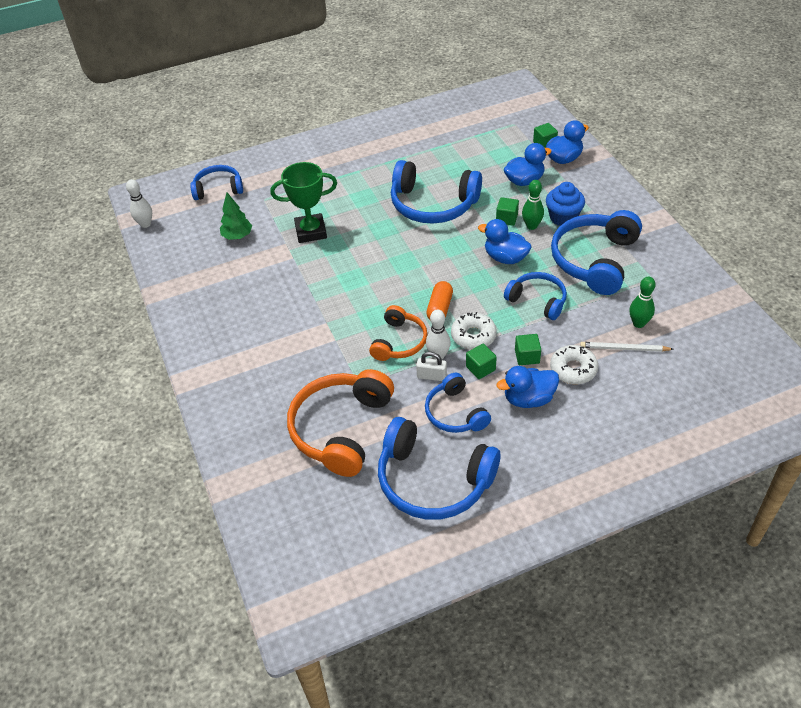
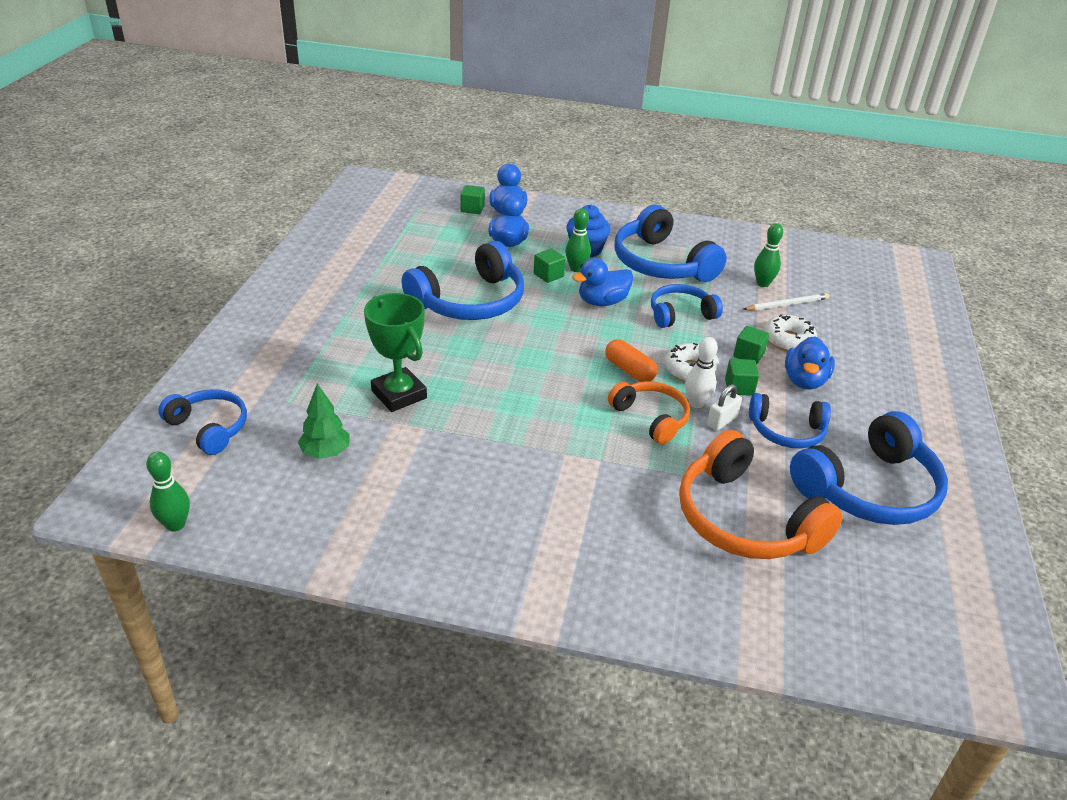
camera: 60 degrees left, 10 degrees down
(145, 224) = (175, 525): white bowling pin -> green bowling pin
(218, 189) = (209, 428): blue headphones -> blue headphones turned 105 degrees clockwise
(311, 231) = (399, 394): green trophy -> green trophy turned 60 degrees counterclockwise
(624, 349) = (786, 304): white pencil -> white pencil turned 150 degrees counterclockwise

